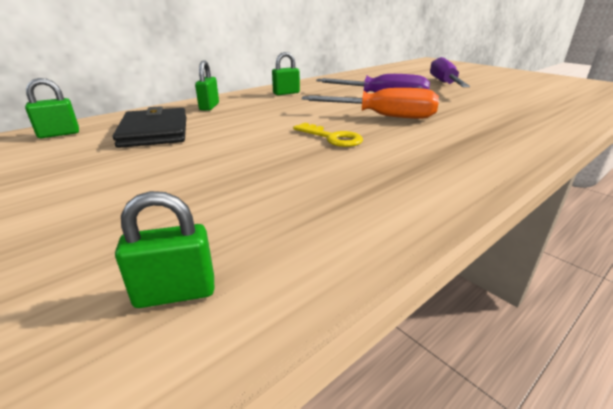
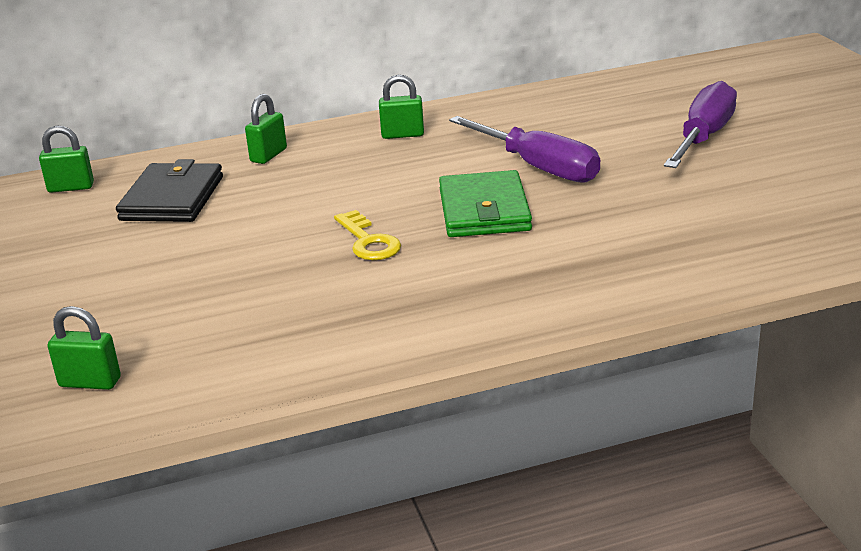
camera: 25 degrees right, 0 degrees up
(383, 116) = (484, 210): orange screwdriver -> green wallet

